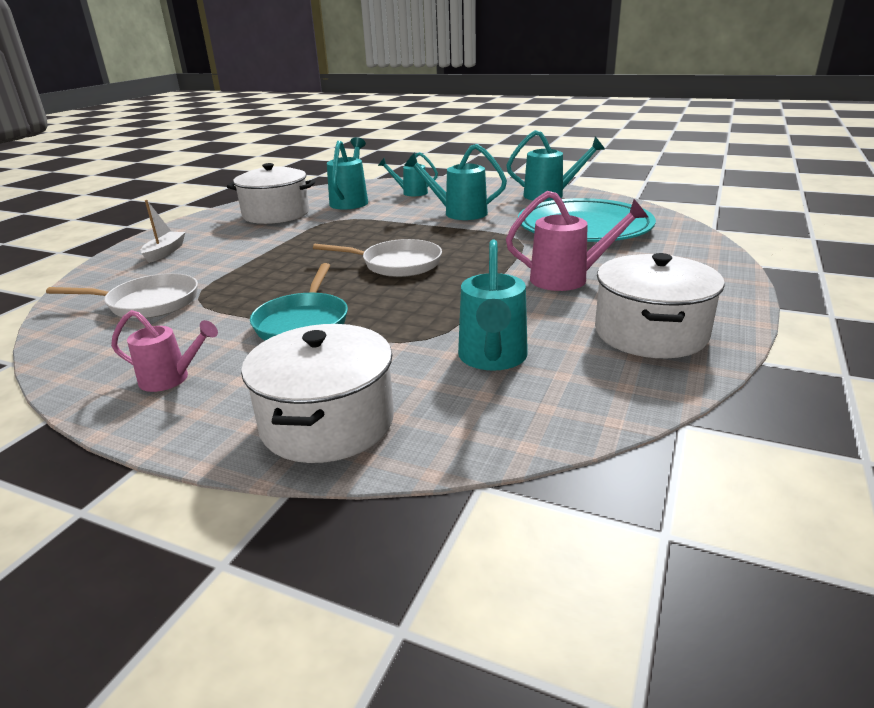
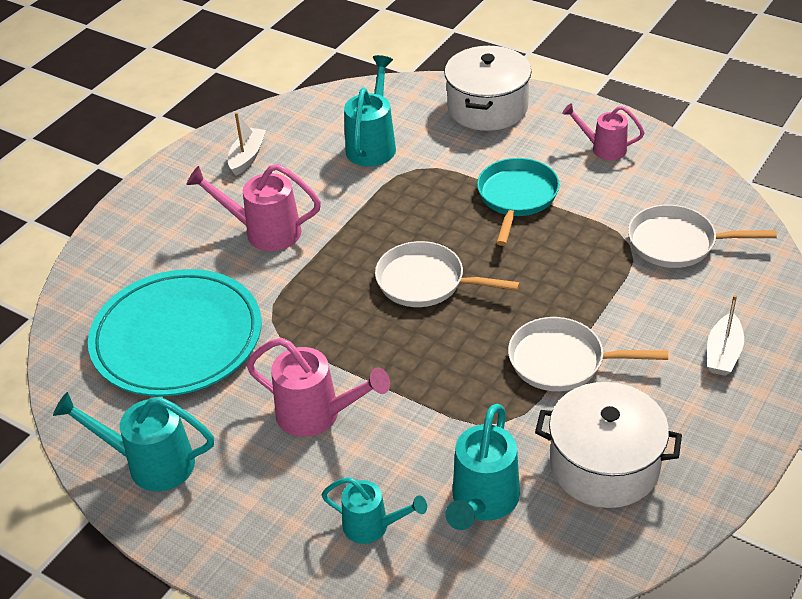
camera: 170 degrees left, 15 degrees up
(288, 241) = (563, 361): none -> white pan
(459, 213) = (317, 415): turquoise watering can -> pink watering can
(650, 333) = (247, 157): white pot -> white boat

